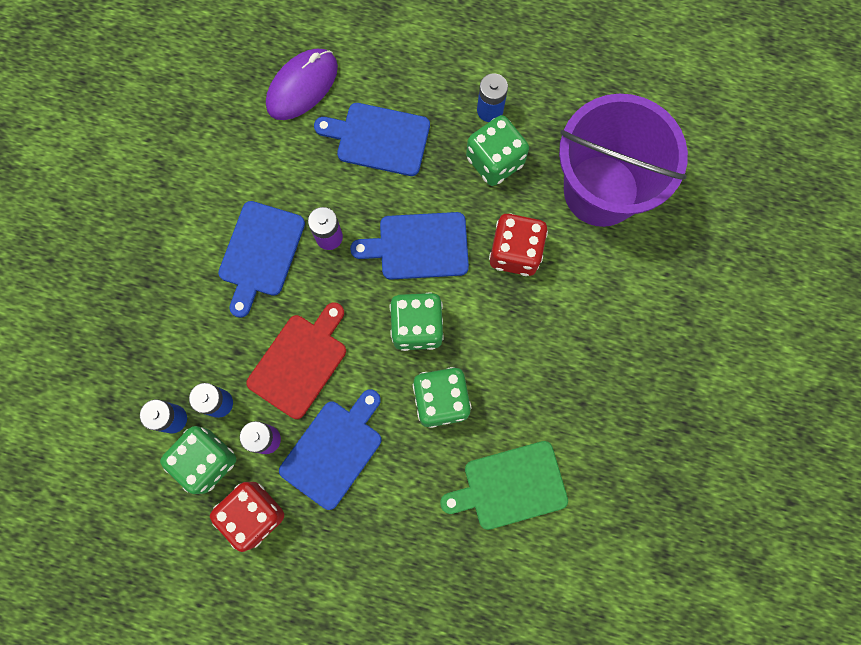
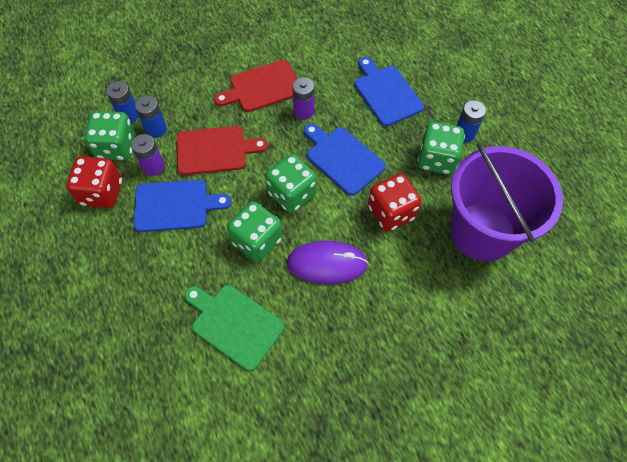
camera: 50 degrees right, 15 degrees down
(260, 253) = (262, 87): blue cutting board -> red cutting board
(302, 86) = (377, 39): purple mouse -> purple mouse (327, 264)

